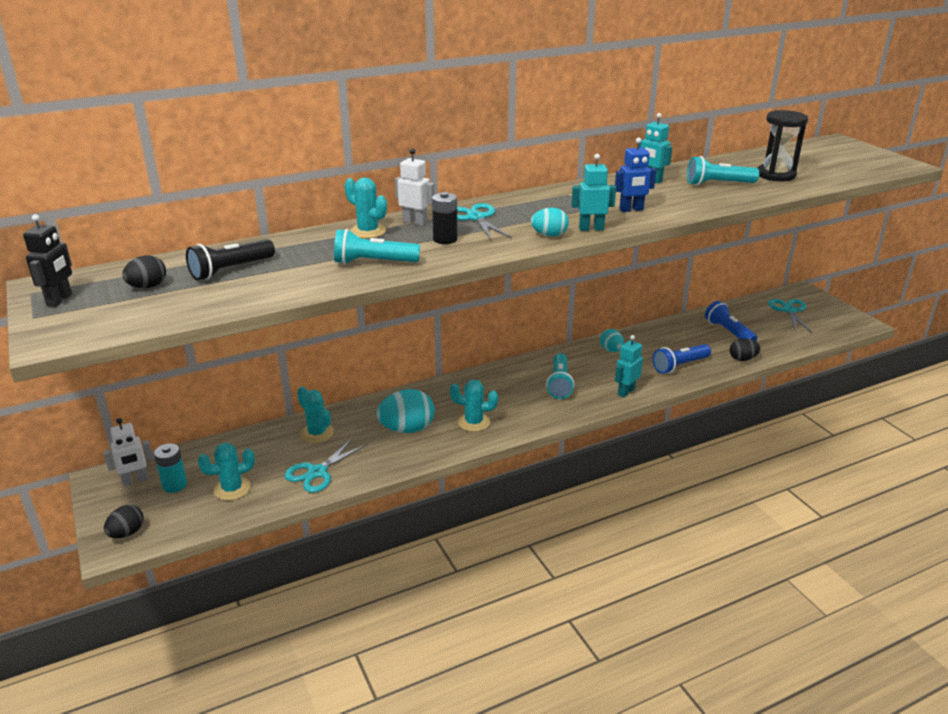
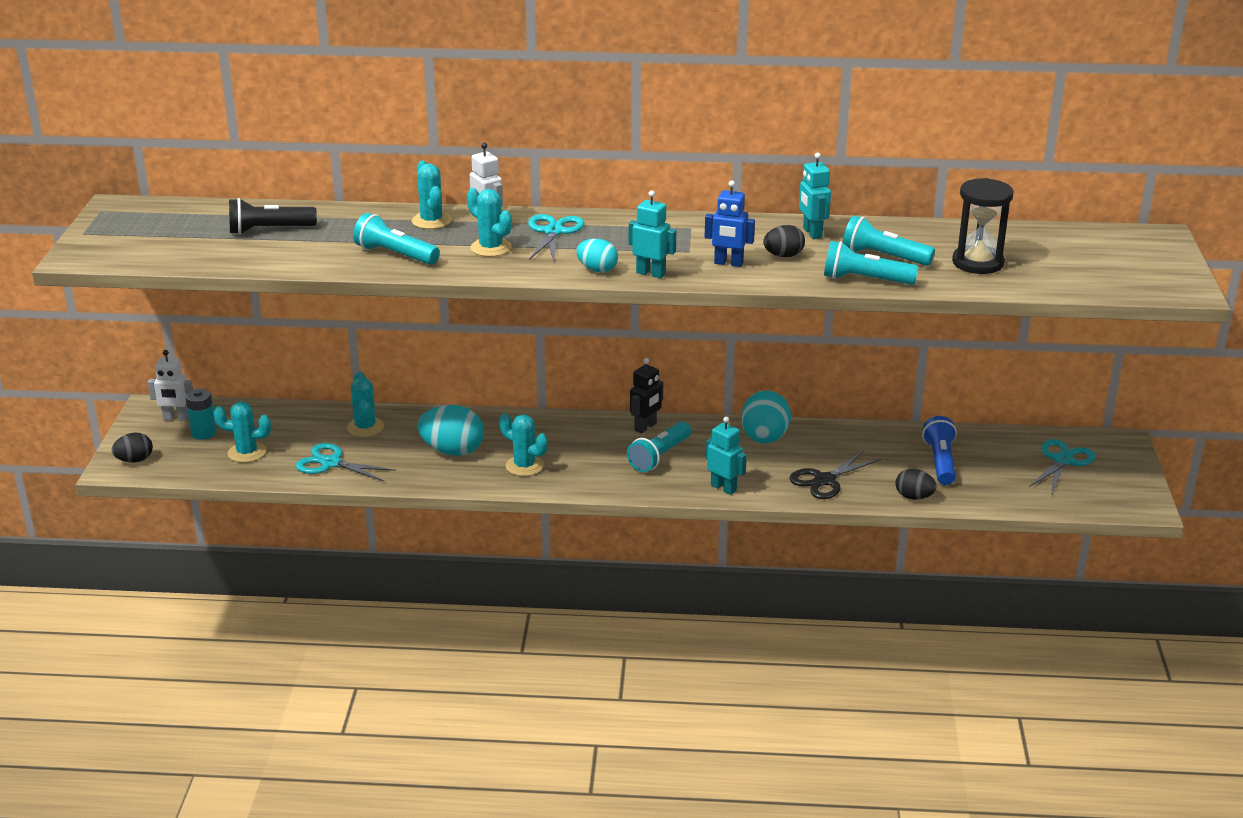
camera: 30 degrees right, 0 degrees up
(60, 300) = (115, 223): black robot -> black robot (645, 427)
(148, 287) = (189, 228): black egg -> black egg (783, 256)
(317, 472) = (331, 463): turquoise scissors -> turquoise scissors turned 45 degrees clockwise
(445, 239) = (491, 248): black battery -> turquoise cactus
(611, 350) = (764, 439): turquoise egg -> turquoise egg, size x1.70
(626, 392) = (723, 488): turquoise robot -> turquoise robot turned 60 degrees clockwise
(679, 366) = (824, 480): blue flashlight -> black scissors
(732, 199) = (865, 280): none -> turquoise flashlight

